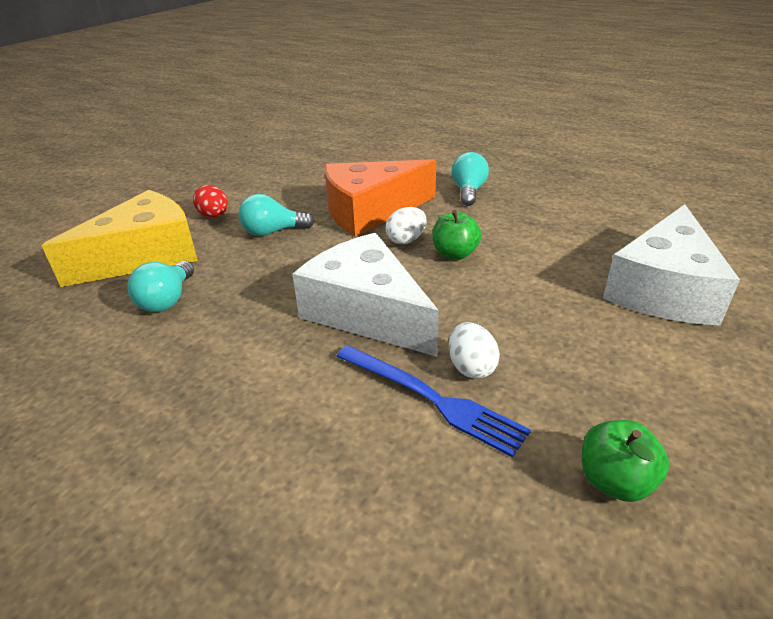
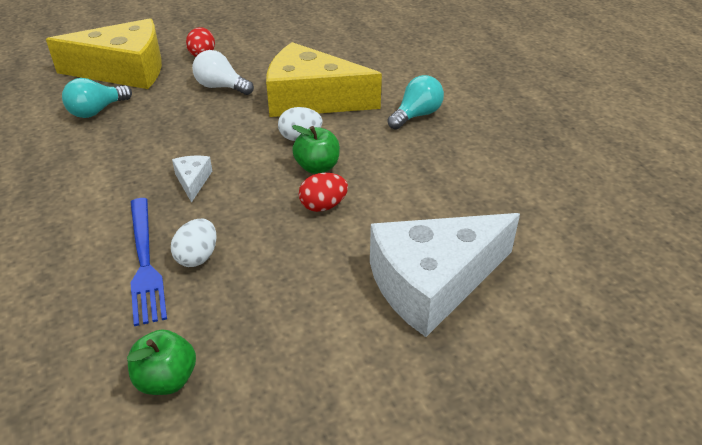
camera: 35 degrees right, 5 degrees up
(273, 232) = (221, 87): turquoise light bulb -> white light bulb
(366, 312) = (193, 181): white cheese -> white cheese, size x0.40
(370, 211) = (311, 99): orange cheese -> yellow cheese
(505, 278) = (323, 206): none -> red egg

